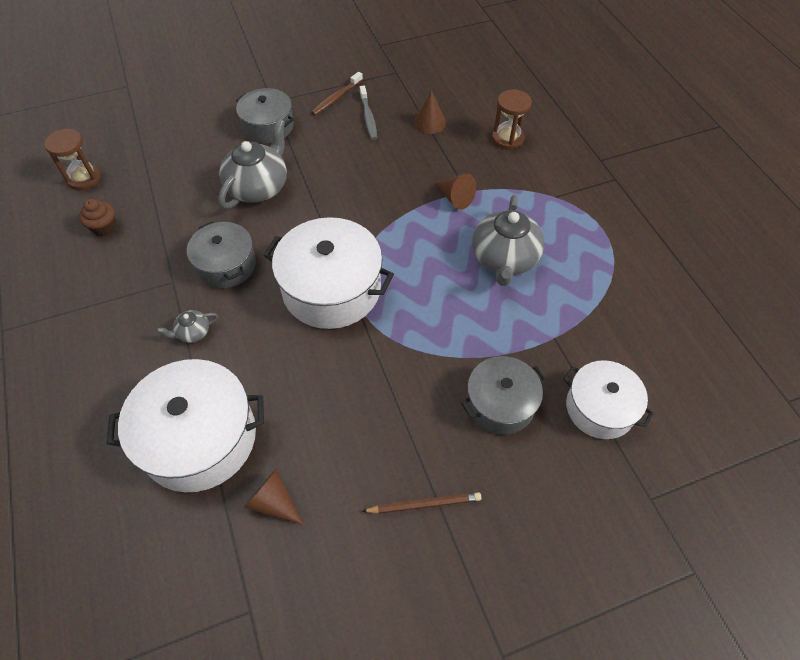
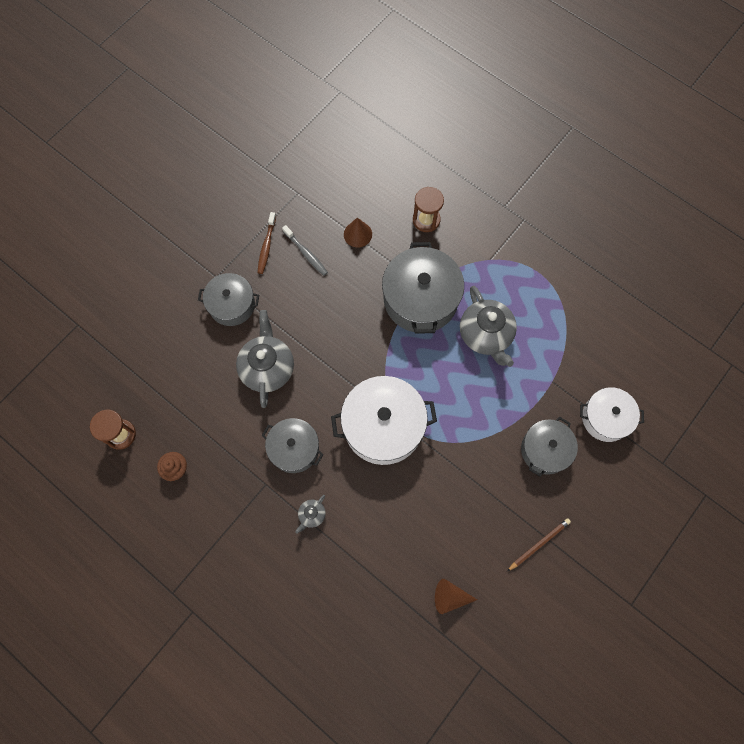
camera: 30 degrees left, 15 degrees up
(199, 438) = (374, 585): white pot -> none
(455, 198) = (420, 299): brown cone -> grey pot

